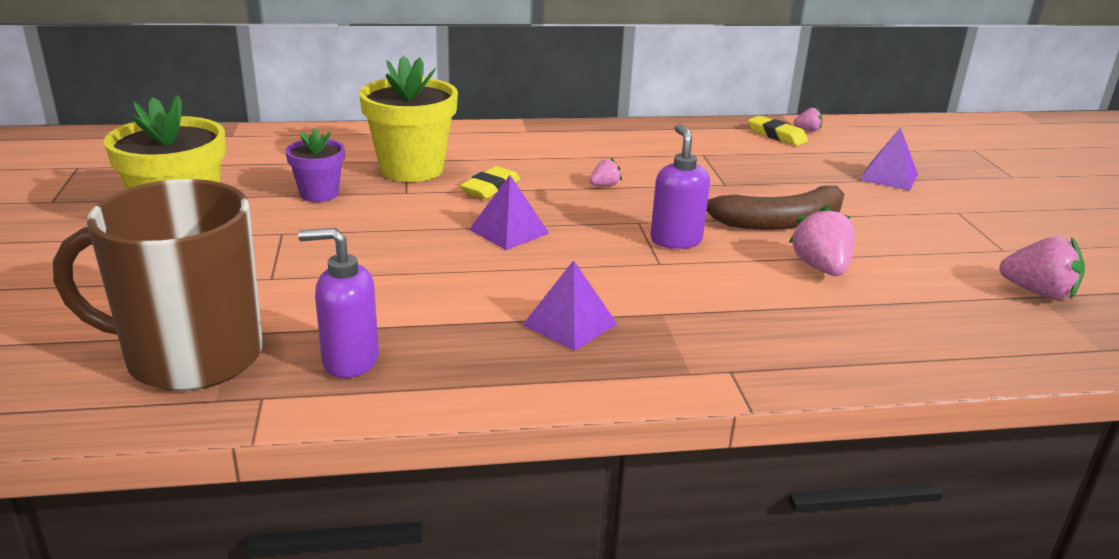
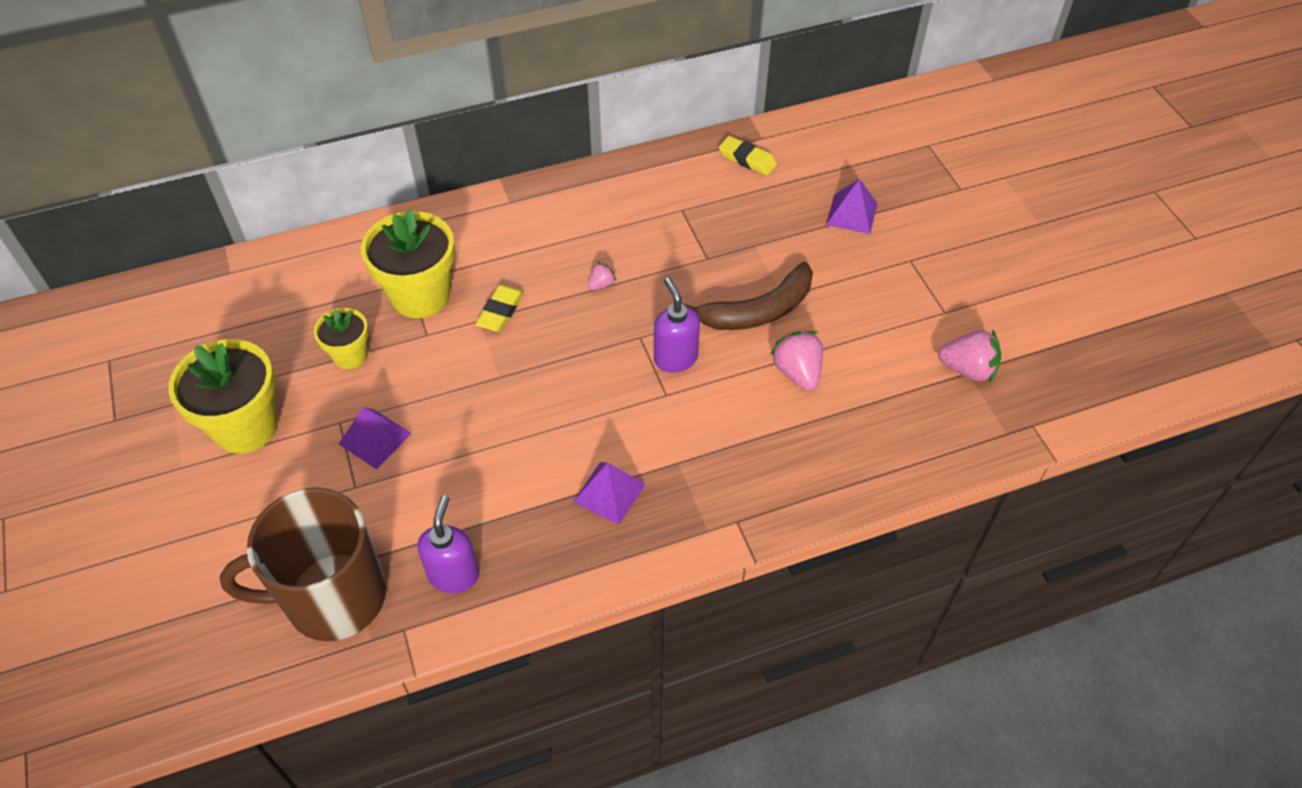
camera: 10 degrees left, 25 degrees up
(319, 194) = (350, 355): purple flower pot -> yellow flower pot
(349, 361) = (454, 575): purple soap dispenser -> purple soap dispenser turned 105 degrees clockwise
(509, 231) = (532, 376): purple pyramid -> purple pyramid (375, 438)
(807, 130) = (775, 143): pink strawberry -> none

